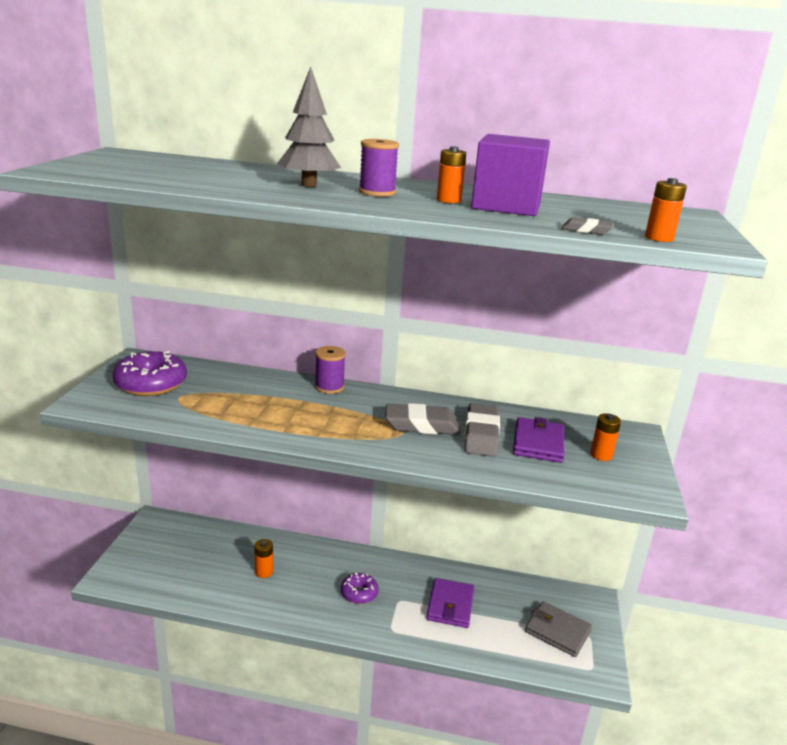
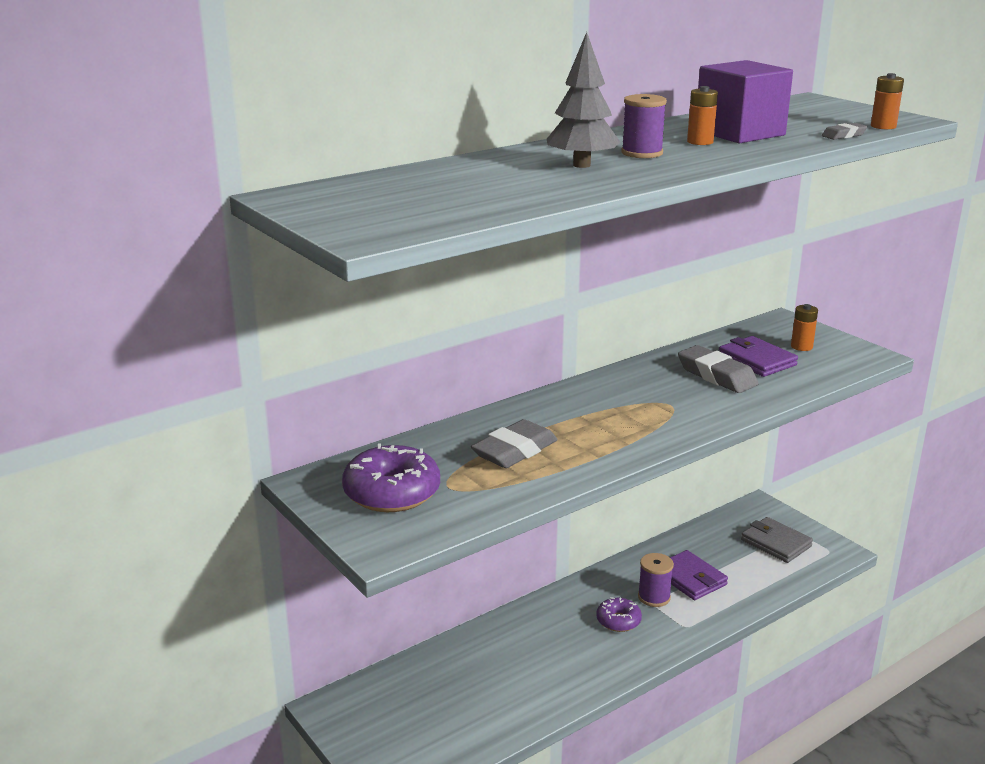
camera: 45 degrees left, 0 degrees up
(264, 572) = (519, 665): orange battery -> none
(329, 387) = (537, 403): purple spool -> purple spool (654, 597)
(422, 425) = (669, 392): grey eraser -> grey eraser (514, 451)
(557, 631) = (776, 543): grey wallet -> grey wallet turned 60 degrees clockwise

